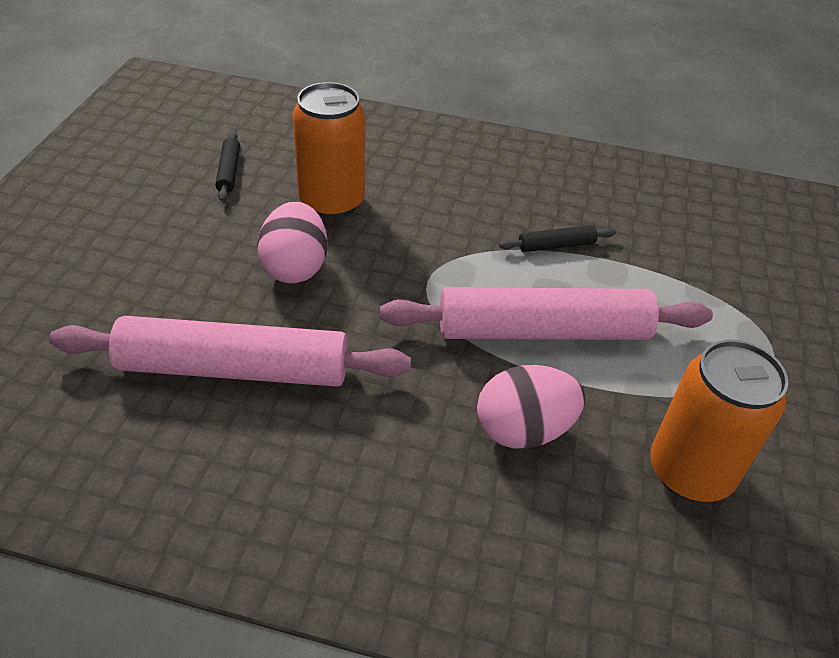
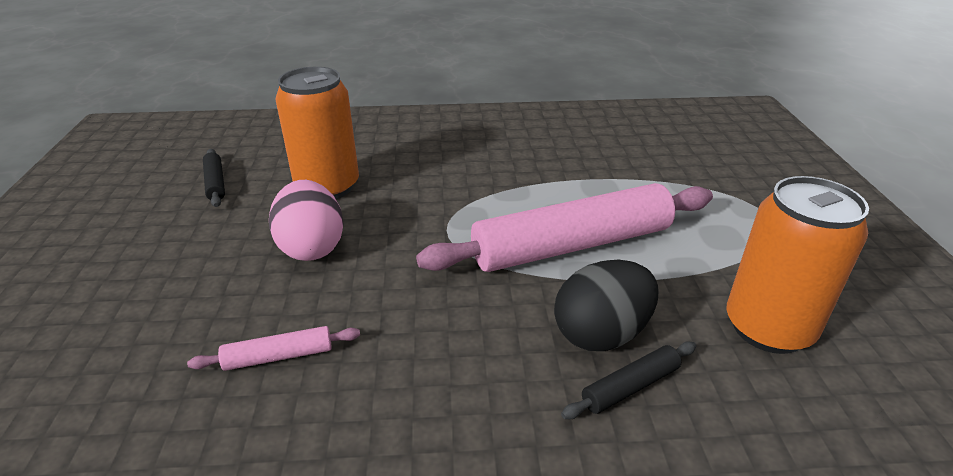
camera: 15 degrees left, 10 degrees down
(234, 369) = (278, 356): pink rolling pin -> pink rolling pin, size x0.42
(523, 430) = (601, 334): pink egg -> black egg
(556, 245) = (546, 178): black rolling pin -> black rolling pin (630, 387)

